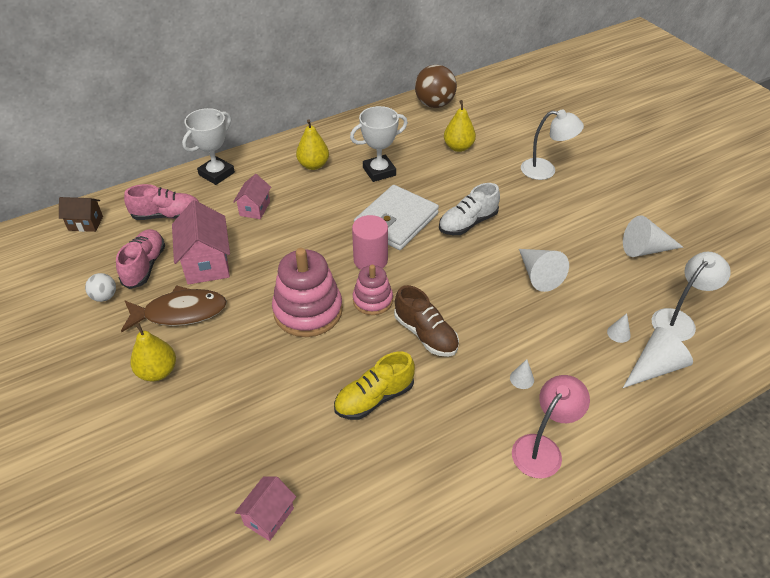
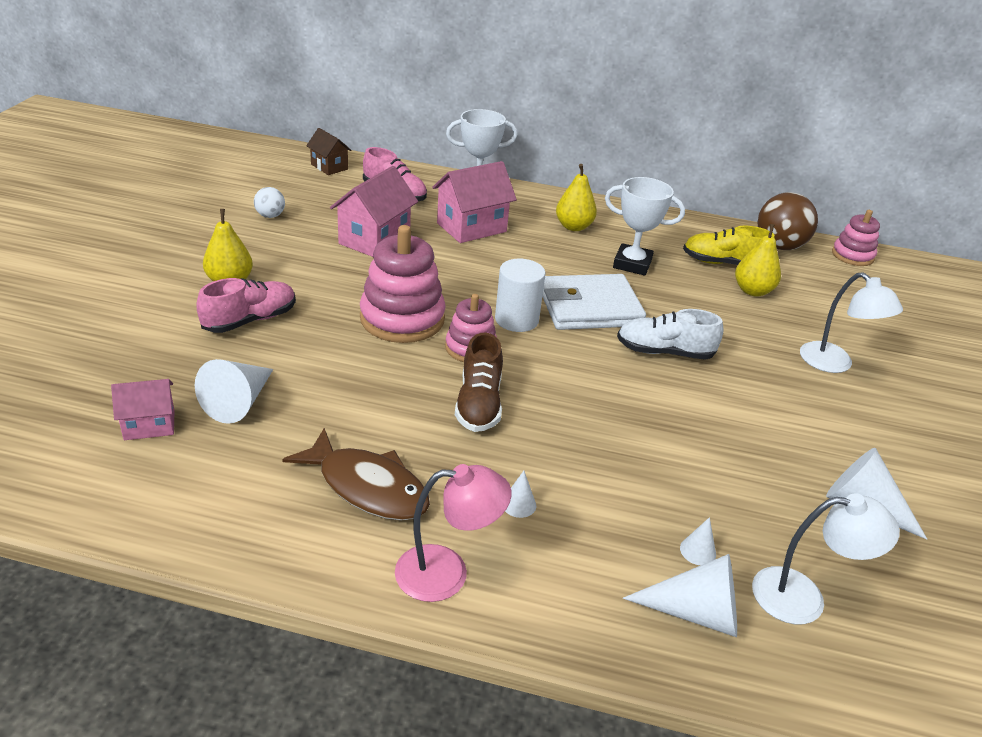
camera: 40 degrees right, 10 degrees down
(145, 266) = (327, 214): pink shoe -> pink shoe (250, 320)
(180, 312) = (304, 257): brown fish -> brown fish (367, 487)
(255, 209) = (471, 227): pink house -> pink house, size x1.69
(370, 260) = (516, 319): pink cylinder -> white cylinder
(374, 398) = (356, 414): yellow shoe -> yellow shoe (723, 263)
(474, 87) = (852, 256): none -> pink stacking toy
(538, 275) = (678, 439): white cone -> white cone (239, 402)

